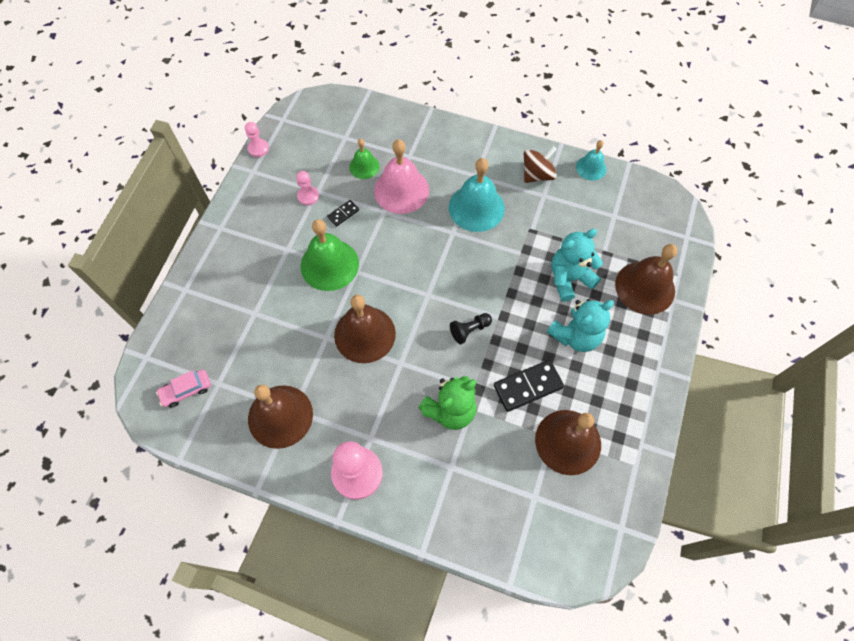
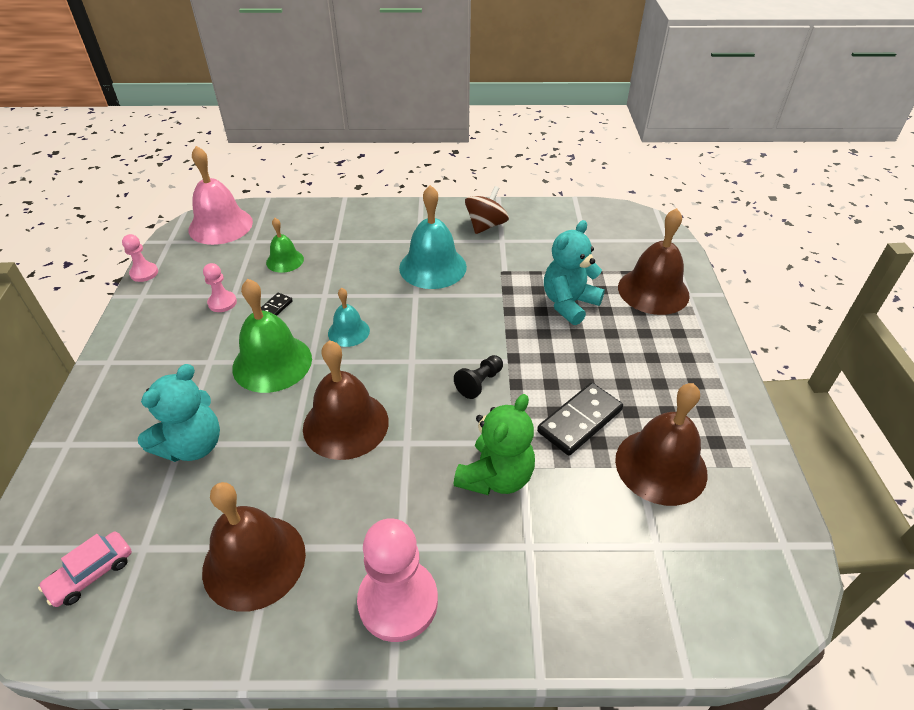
camera: 20 degrees left, 20 degrees down
(401, 190) = (338, 271): pink bell -> pink bell (220, 225)
(575, 336) = (606, 354): turquoise teddy bear -> turquoise teddy bear (193, 445)
(591, 168) = (538, 208): turquoise bell -> turquoise bell (348, 332)

